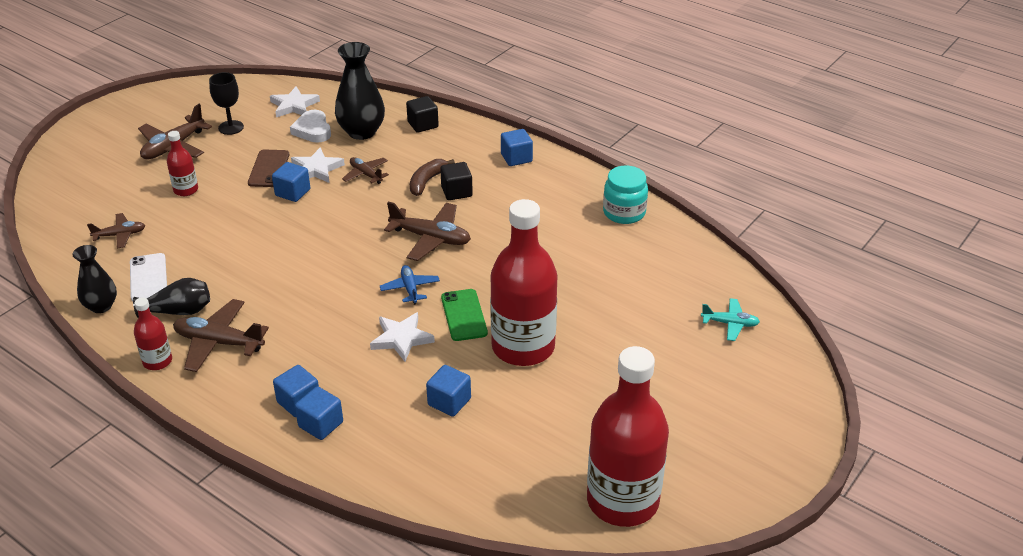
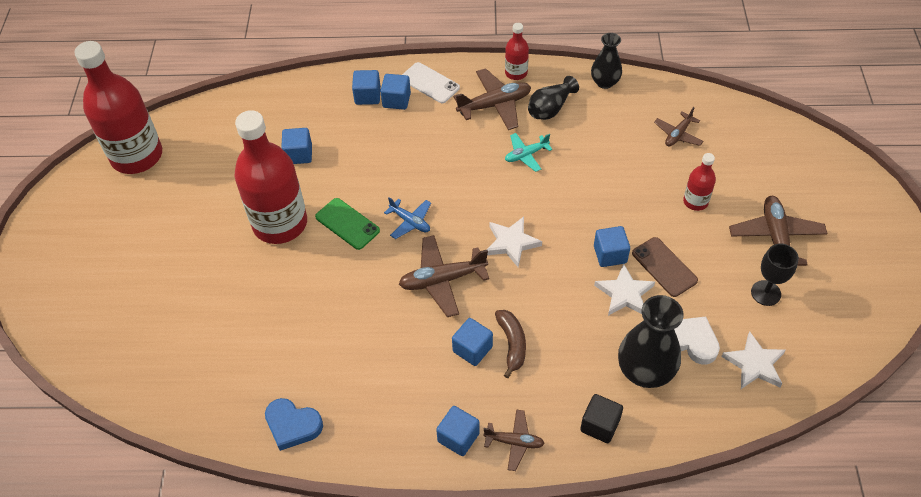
camera: 145 degrees right, 15 degrees up
(148, 278) = (606, 117): white phone -> white phone (430, 83)
(366, 174) = (575, 316): brown plane -> brown plane (514, 442)
(401, 339) = (375, 178): white star -> white star (511, 243)
(456, 192) = (472, 349): black cube -> blue cube
(624, 212) = (292, 425): turquoise jar -> blue heart
(730, 324) = (123, 344): turquoise plane -> turquoise plane (526, 155)

